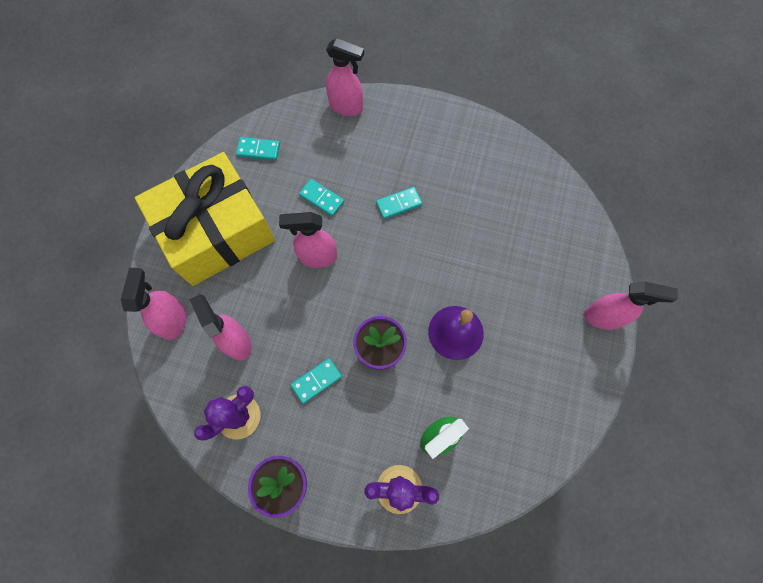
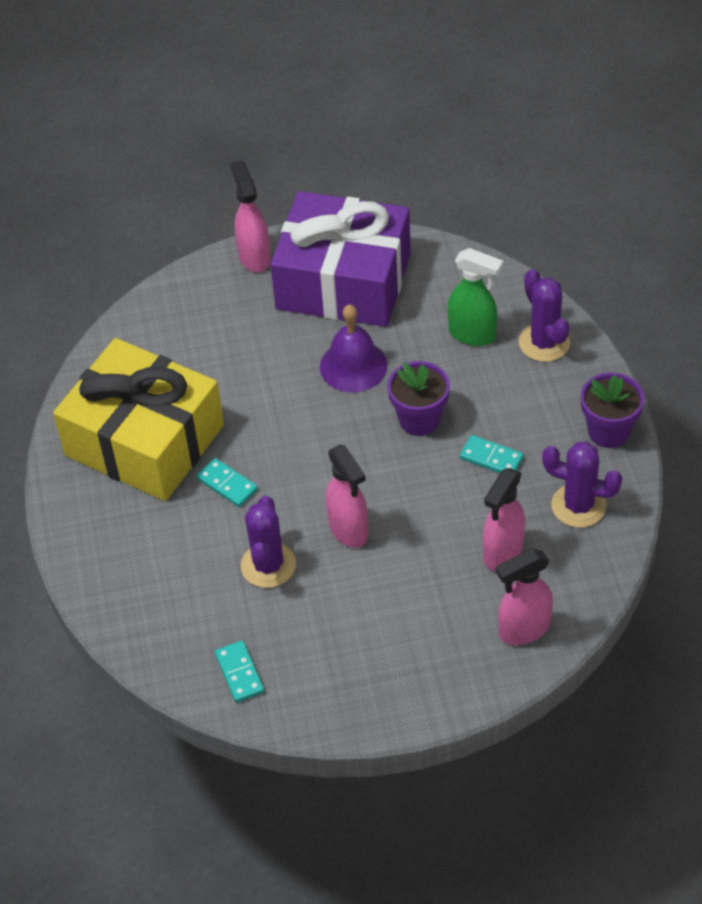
camera: 115 degrees left, 20 degrees down
(216, 231) = (384, 653): yellow gift -> yellow gift (145, 440)
(322, 198) = (268, 565): turquoise domino -> purple cactus
(346, 107) = (113, 607): pink spray bottle -> none
(545, 369) = (343, 281): none -> purple gift

